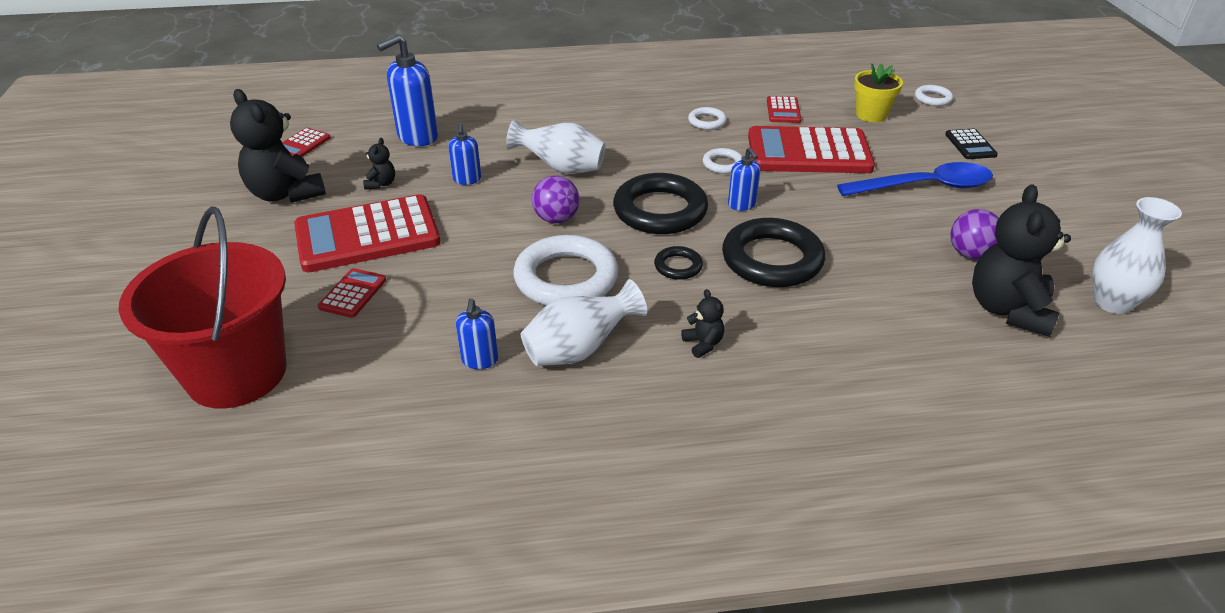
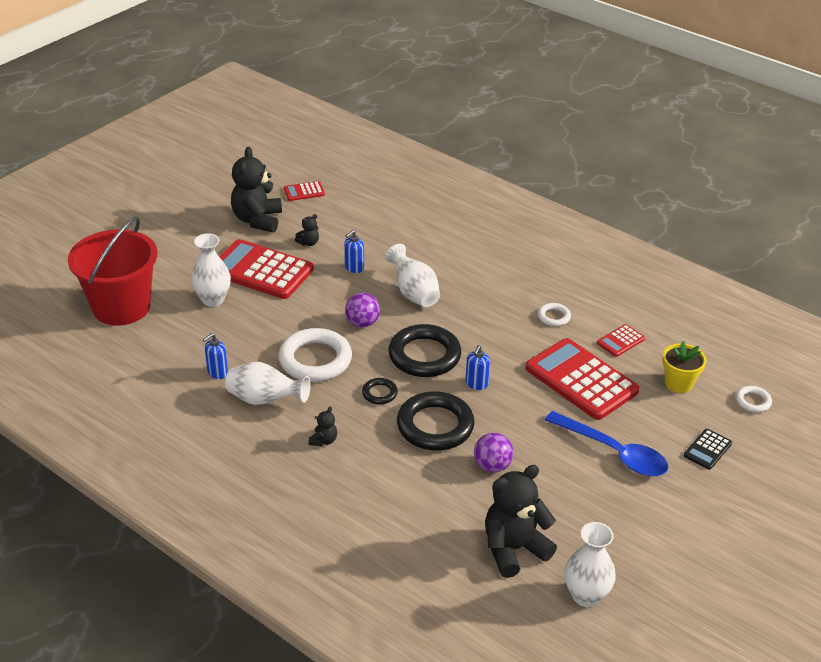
camera: 45 degrees right, 0 degrees up
(353, 293) = (213, 299): red calculator -> white vase
(417, 137) = (368, 222): blue soap dispenser -> none
(723, 164) = (511, 351): white ring -> none
(970, 254) = (556, 507): purple ball -> purple ball (492, 466)

